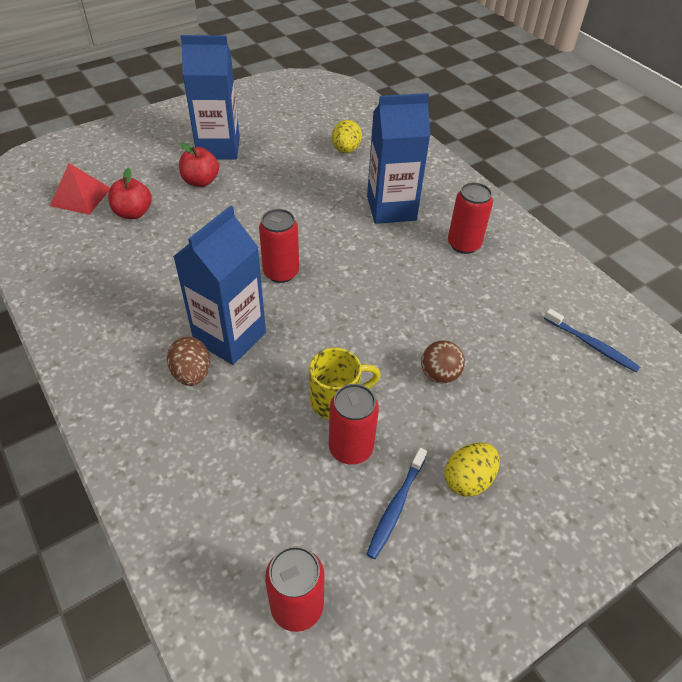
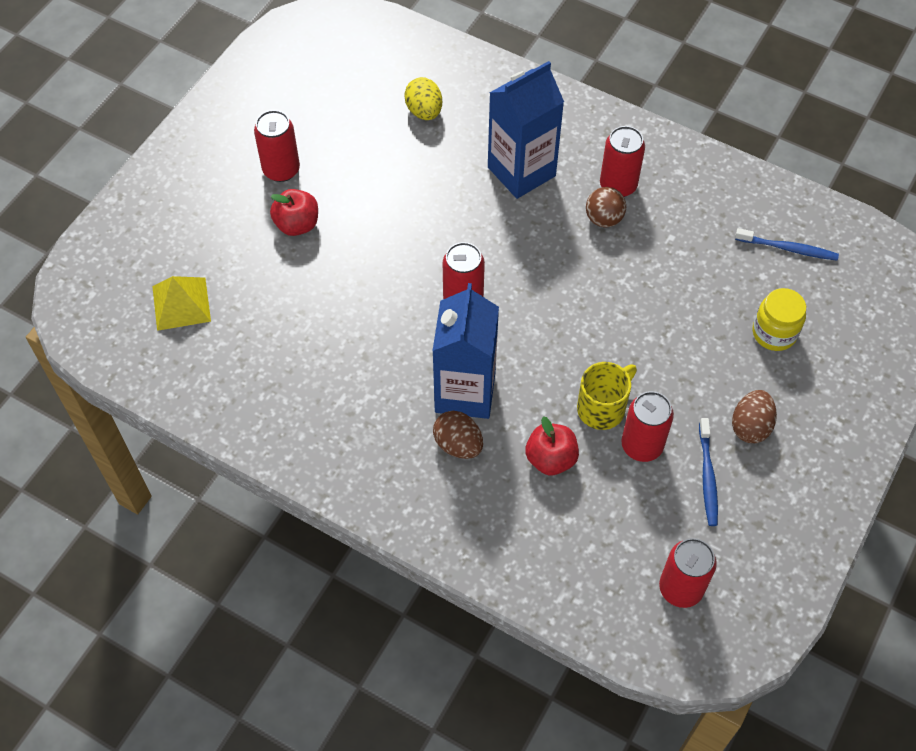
camera: 25 degrees left, 10 degrees up
(81, 197) = (181, 303): red pyramid -> yellow pyramid
(133, 213) = (257, 298): red apple -> red apple (550, 459)
(218, 148) = (281, 170): blue carton -> red can
(439, 374) = (675, 341): brown ball -> brown ball (604, 219)
(468, 479) = (750, 426): yellow egg -> brown egg
(539, 407) = (774, 333): none -> yellow jar

